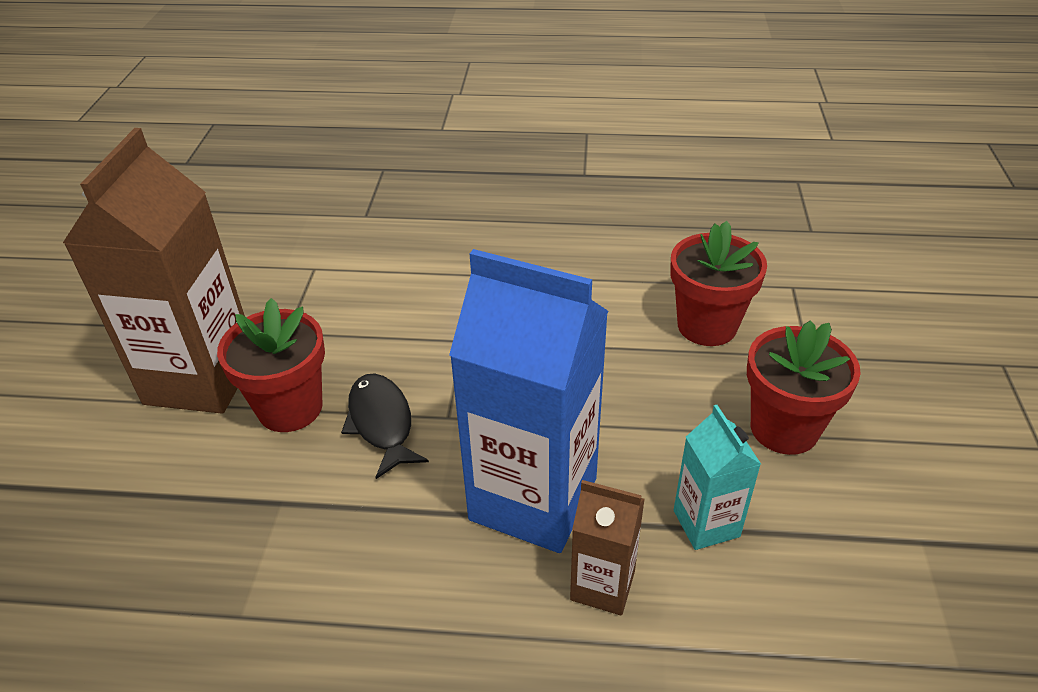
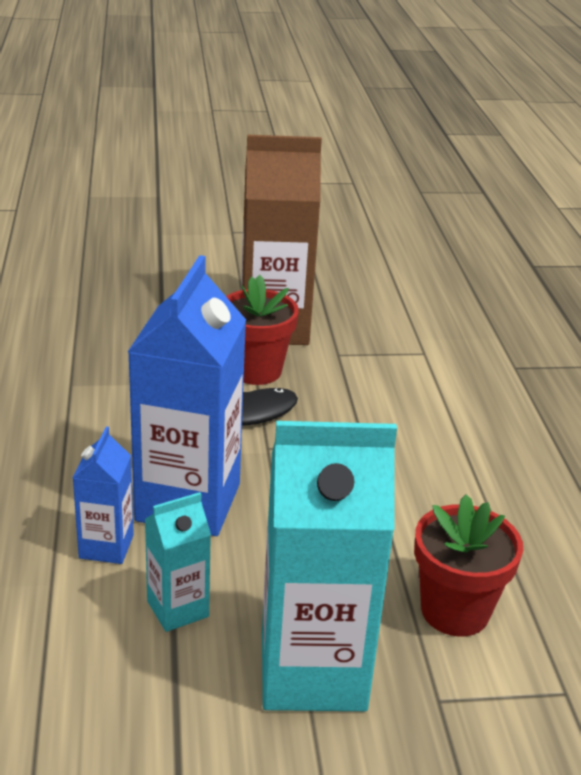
camera: 75 degrees right, 10 degrees down
(602, 585) = (106, 546): brown carton -> blue carton
(784, 428) = (313, 671): red flower pot -> turquoise carton

